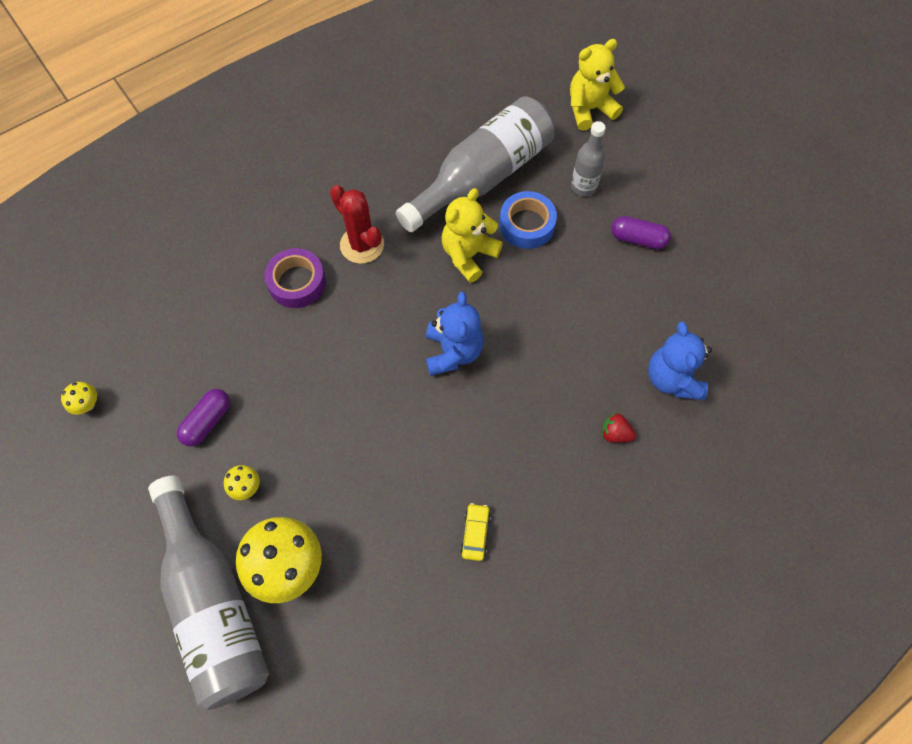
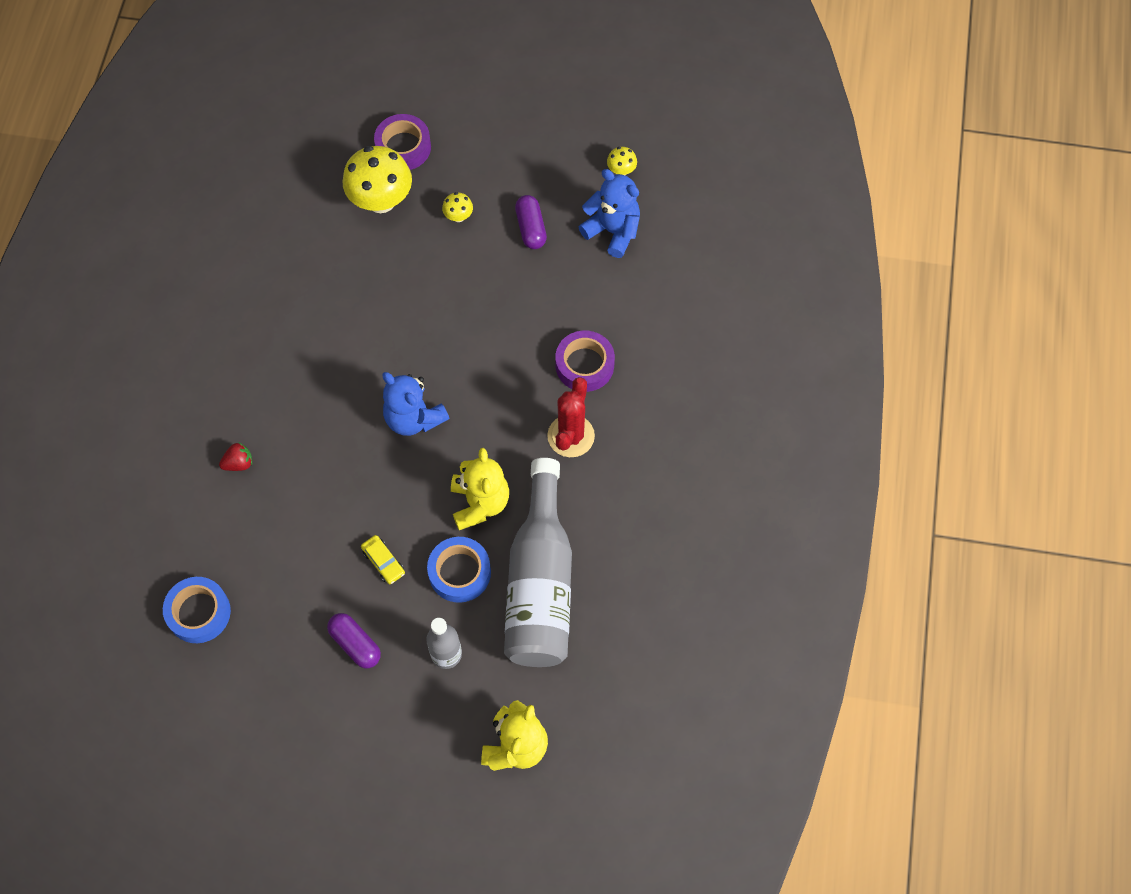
camera: 135 degrees right, 0 degrees up
(213, 604) = (403, 147): grey bottle -> purple tape
(362, 245) = (571, 436): red cactus -> red cactus turned 75 degrees counterclockwise
(475, 533) = (279, 317): yellow car -> yellow car (383, 562)
(638, 239) = (355, 644): purple capsule -> purple capsule turned 75 degrees clockwise
(672, 378) = (228, 543): blue teddy bear -> blue teddy bear (612, 231)
(733, 348) = (199, 612): none -> blue tape

